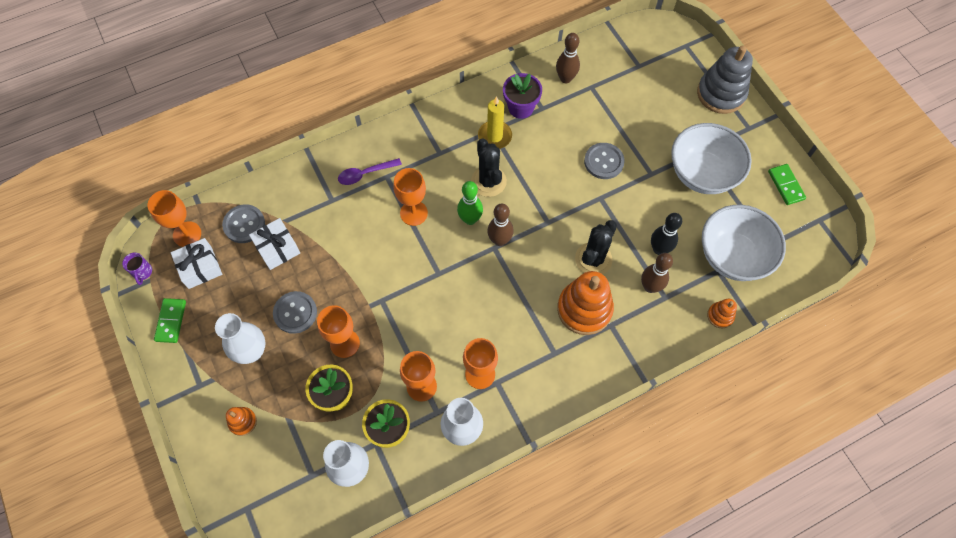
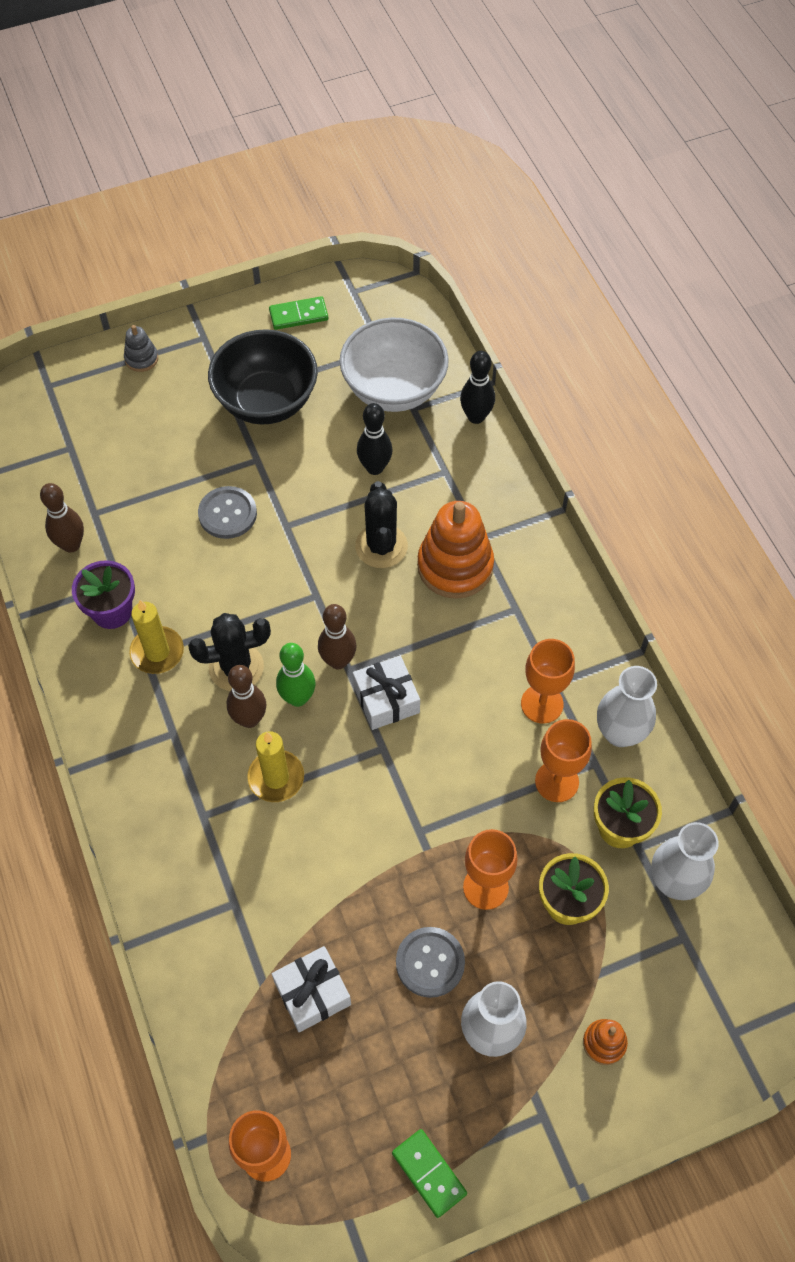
camera: 85 degrees left, 5 degrees down
(142, 272) = (332, 1234): purple mug -> none
(171, 321) = (429, 1173): green domino -> green domino turned 45 degrees clockwise
(200, 267) = (334, 1127): white gift -> white gift (386, 699)
(244, 224) = (260, 1051): grey button -> none
(365, 174) = (193, 848): purple spoon -> none
(413, 213) = (276, 777): orange goblet -> yellow candle
(593, 259) = (381, 546): black cactus -> black cactus turned 45 degrees clockwise
(650, 287) = (429, 486): brown bowling pin -> brown bowling pin (249, 719)
(702, 174) = (266, 401): white bowl -> black bowl
(720, 316) = (476, 417): orange stacking toy -> black bowling pin
(721, 94) = (141, 359): grey stacking toy -> grey stacking toy, size x0.48

